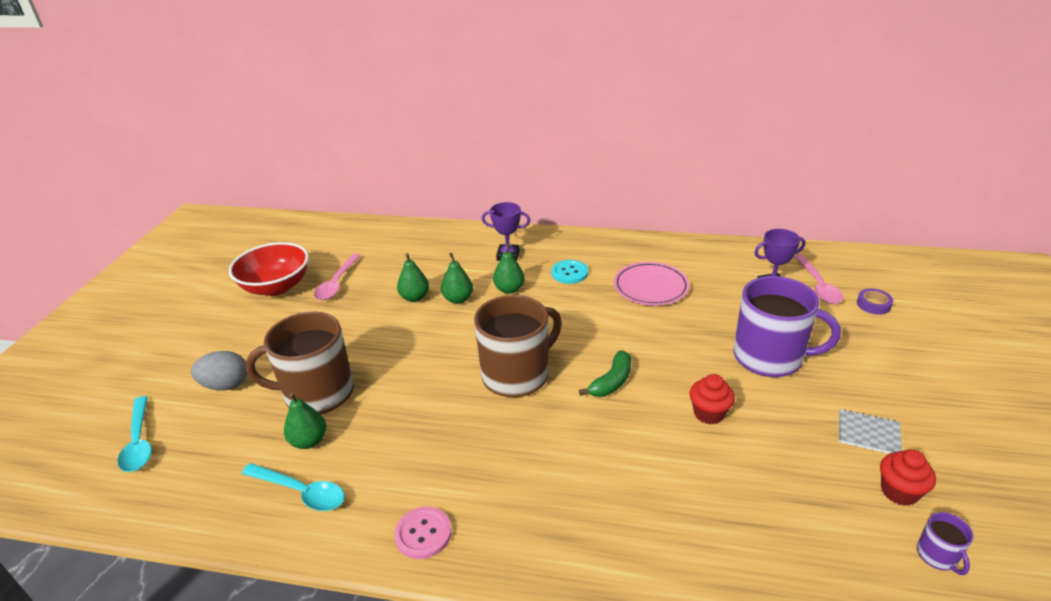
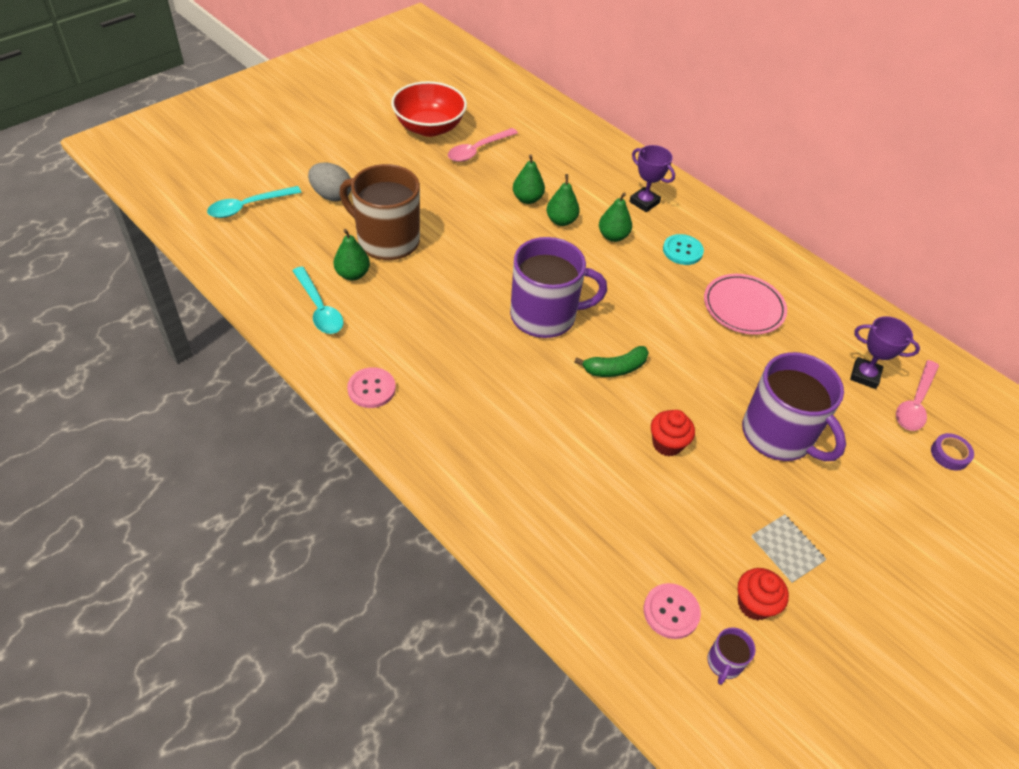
camera: 30 degrees right, 15 degrees up
(139, 442) = (248, 206): turquoise spoon -> turquoise spoon turned 45 degrees clockwise
(517, 375) = (545, 316): brown mug -> purple mug
(859, 544) = (671, 612): none -> pink button

